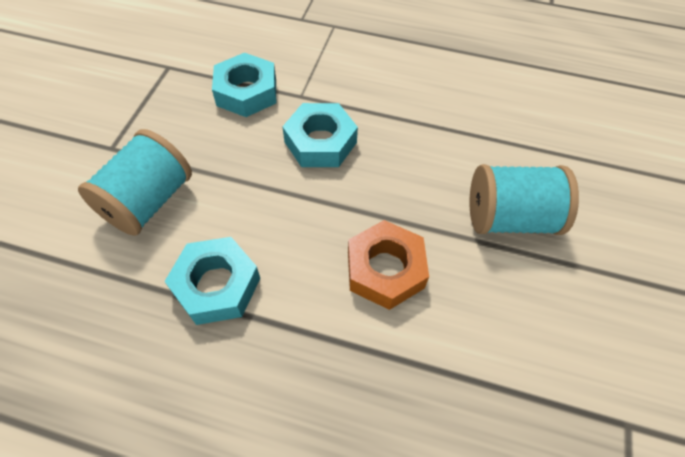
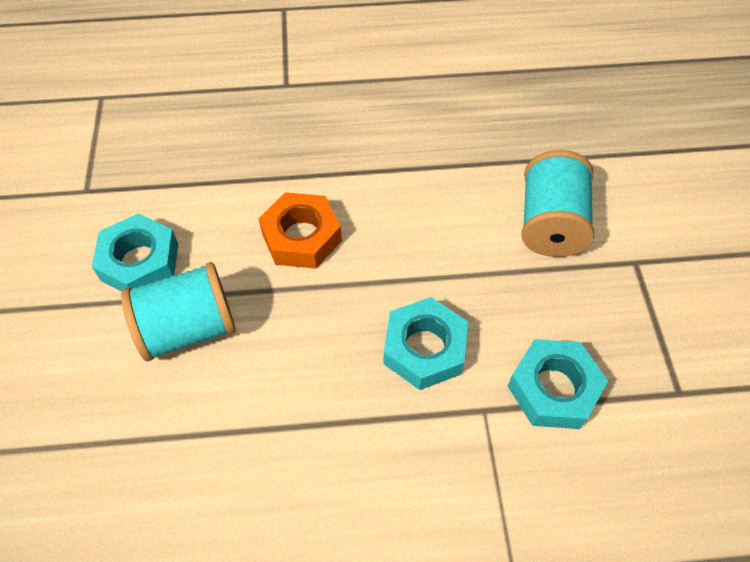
camera: 160 degrees right, 0 degrees up
(217, 285) = (438, 180): turquoise nut -> turquoise nut (140, 262)

